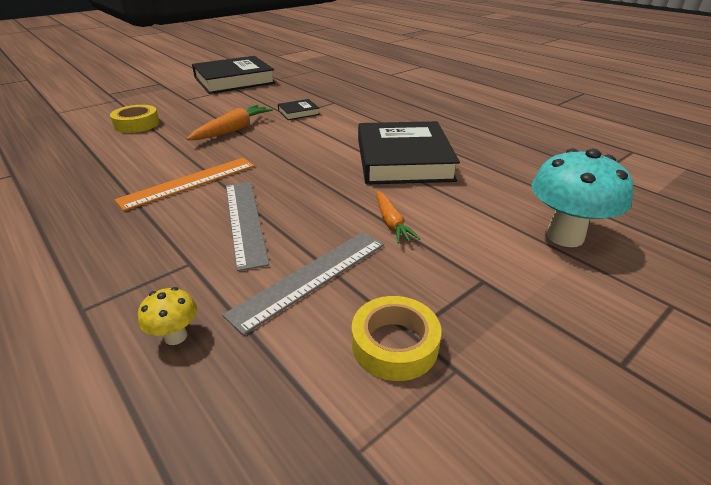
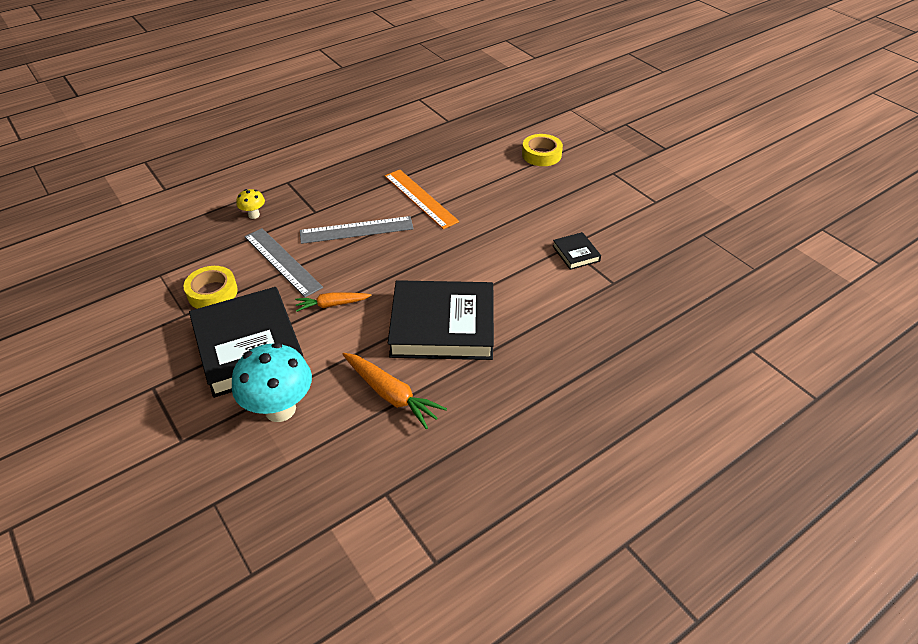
camera: 95 degrees right, 10 degrees up
(233, 130) = (525, 211): orange carrot -> orange carrot (391, 394)
(234, 80) = (686, 199): black book -> black book (249, 346)

